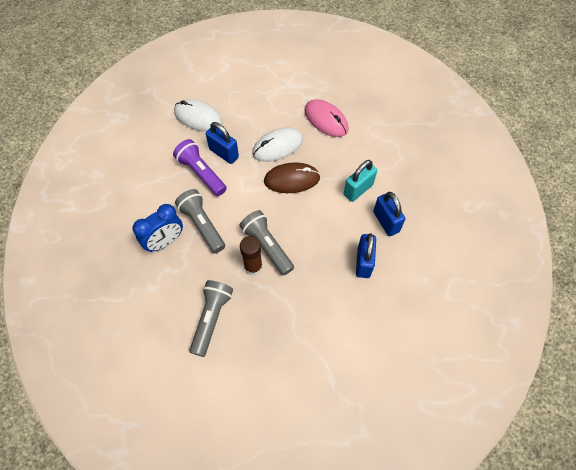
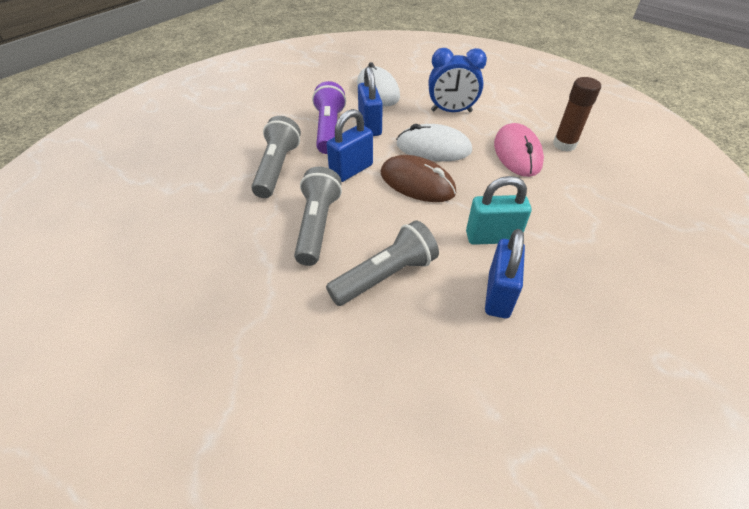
camera: 40 degrees right, 15 degrees down
(165, 241) = (227, 161): blue clock -> blue clock (451, 111)
(211, 318) = (177, 253): grey flashlight -> grey flashlight (385, 275)
(253, 267) = (279, 235): brown glue stick -> brown glue stick (564, 144)
(363, 262) = (417, 321): blue padlock -> blue padlock (351, 170)

